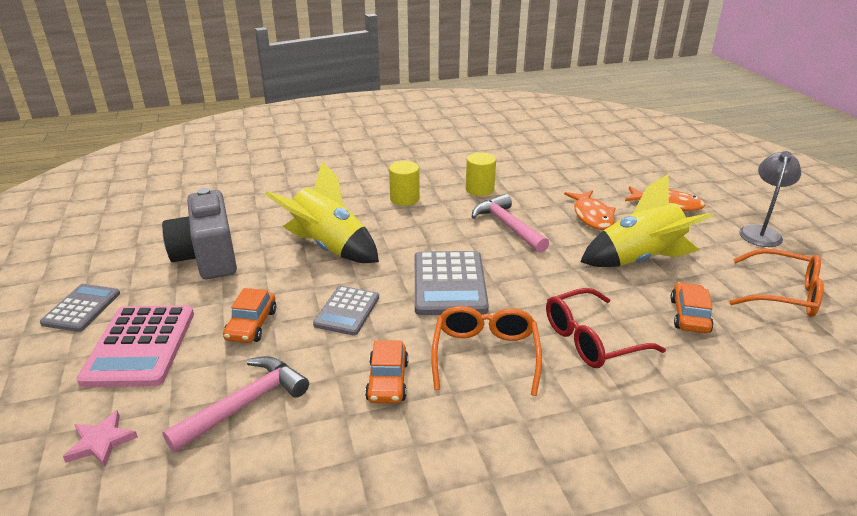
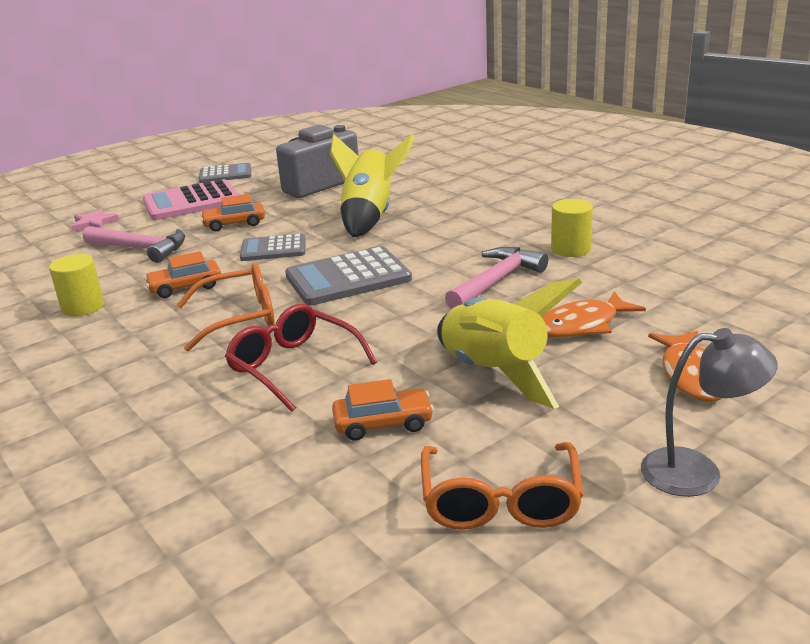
camera: 70 degrees right, 5 degrees down
(404, 199) = (499, 221): yellow cylinder -> yellow cylinder (83, 307)

